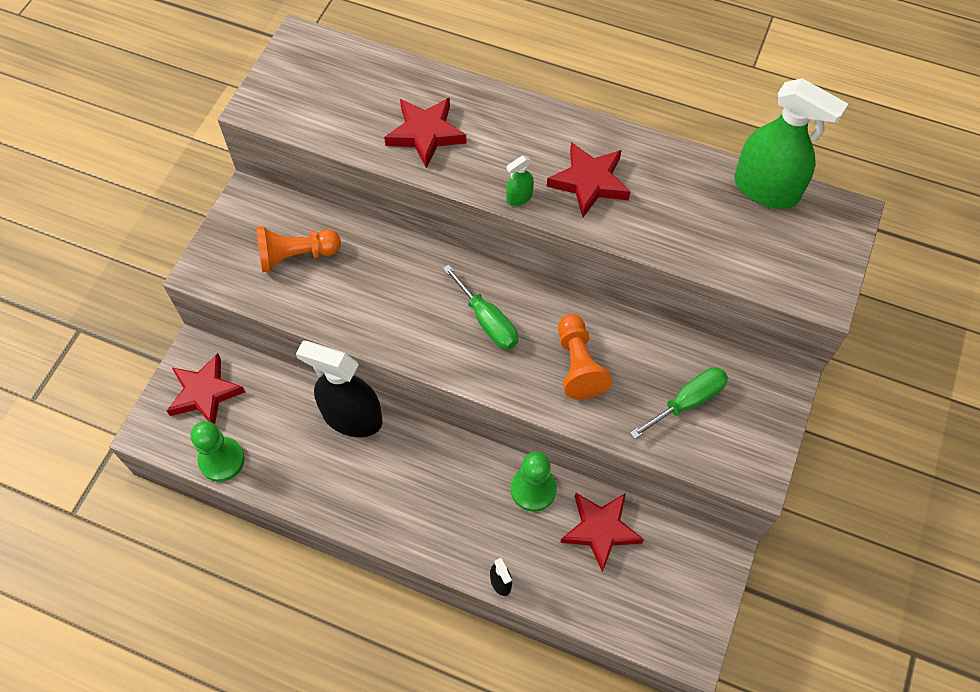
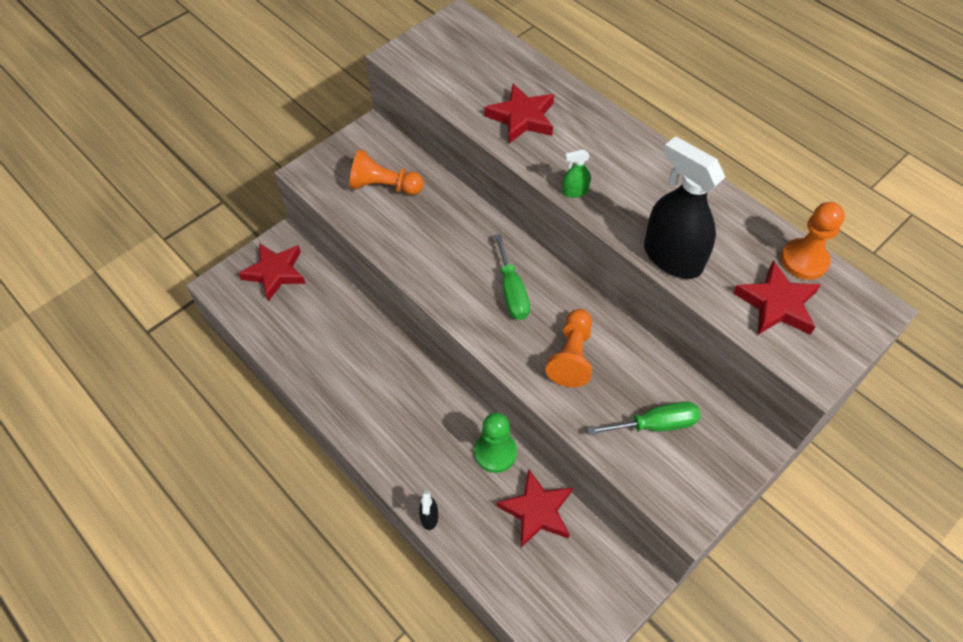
camera: 25 degrees right, 5 degrees down
(222, 460) = (261, 327): green pawn -> none
(352, 417) = (377, 335): black spray bottle -> black spray bottle (672, 257)
(589, 182) = (642, 200): red star -> red star (776, 304)
(766, 189) = (804, 260): green spray bottle -> orange pawn

